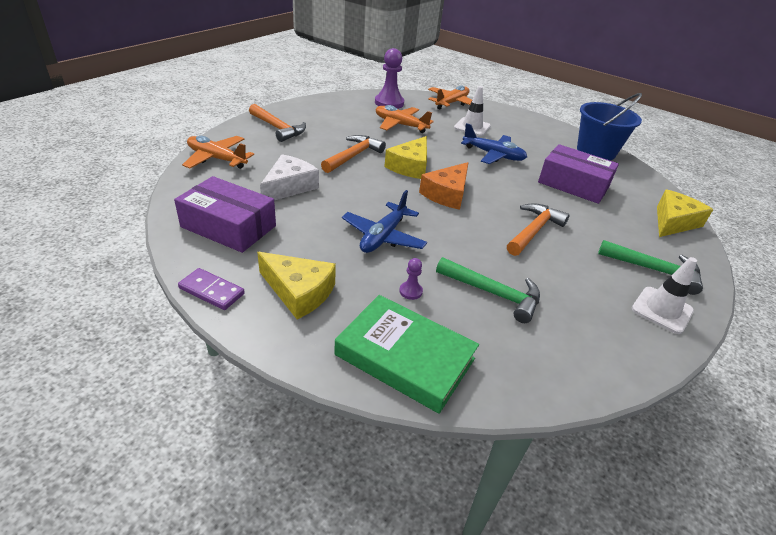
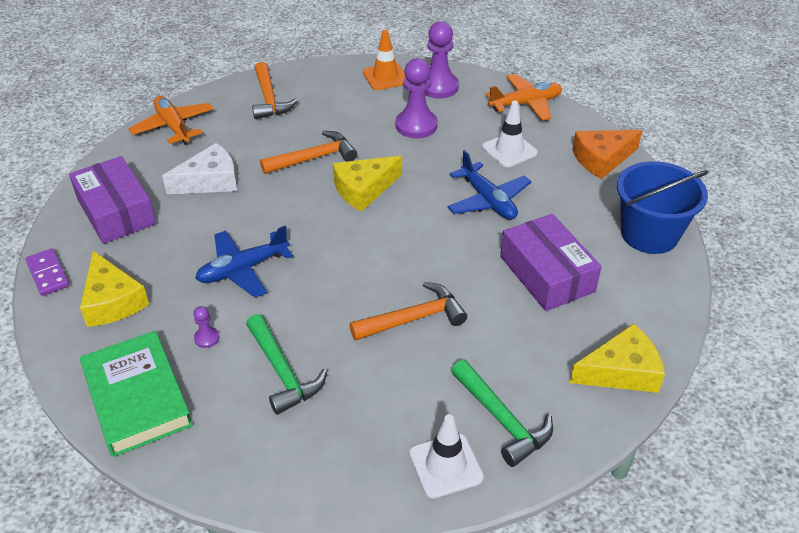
camera: 35 degrees right, 5 degrees up
(348, 103) = (385, 77): none -> orange traffic cone
(400, 125) = (416, 125): orange plane -> purple pawn
(447, 194) = (366, 239): orange cheese -> orange cheese (602, 159)

